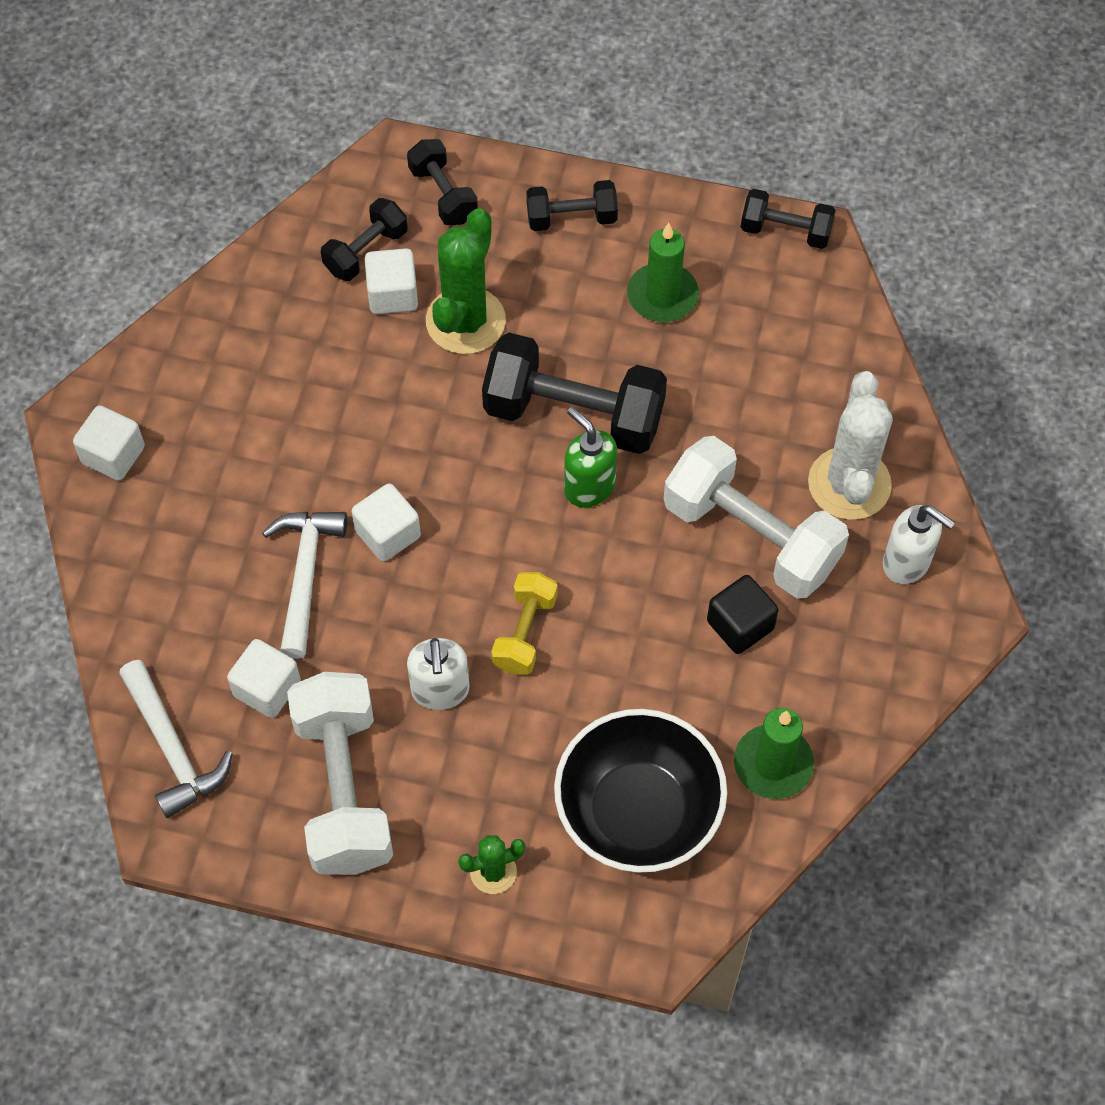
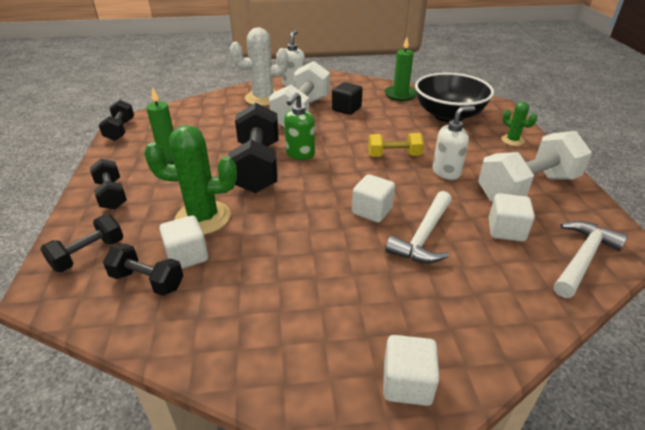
camera: 110 degrees left, 25 degrees down
(305, 575) = (424, 236): white hammer -> white hammer turned 45 degrees counterclockwise

